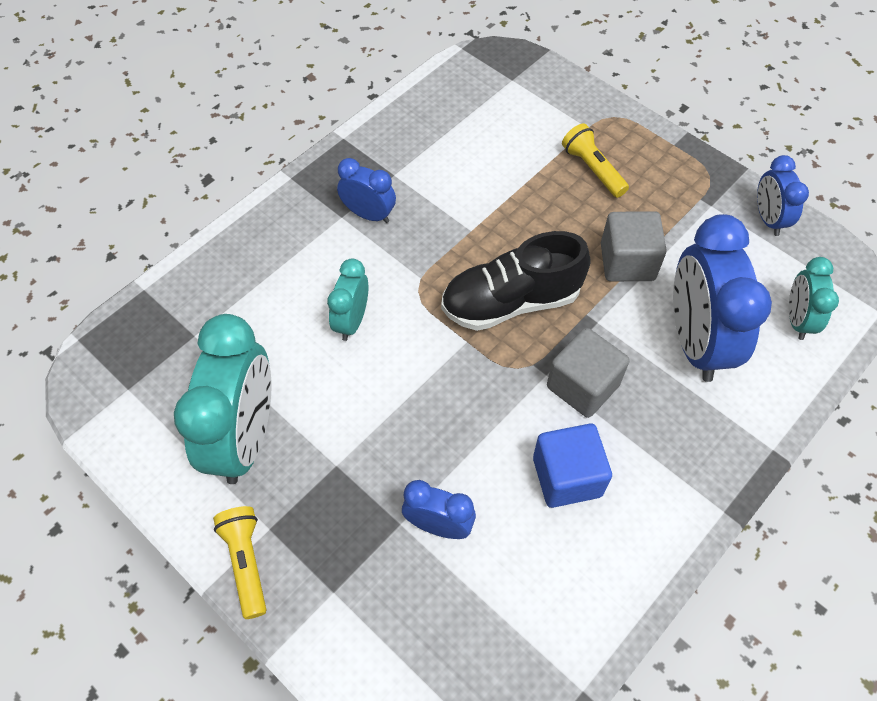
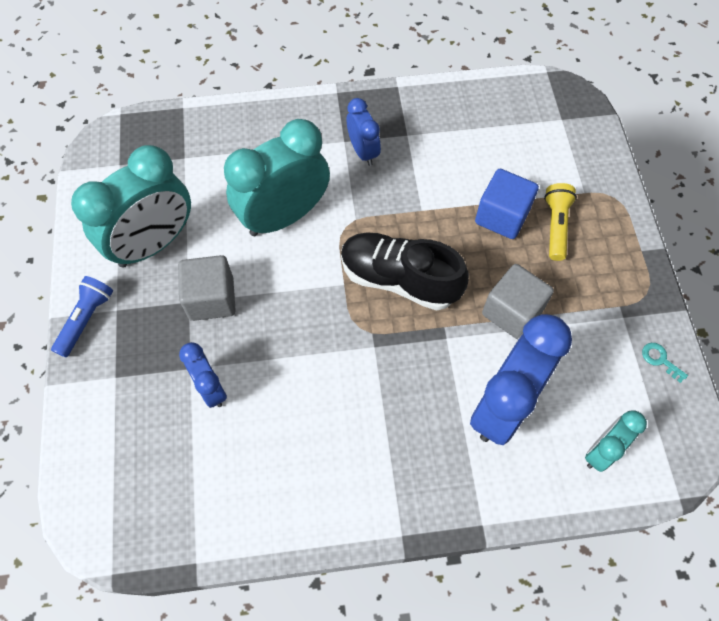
camera: 40 degrees right, 5 degrees up
(246, 562) = (86, 320): yellow flashlight -> blue flashlight
(352, 321) = (284, 216): turquoise clock -> turquoise clock, size x1.91
(567, 477) = (319, 424): blue cube -> blue cube (502, 216)
(583, 386) = (391, 373): grey cube -> grey cube (211, 298)
(768, 219) = (660, 360): blue clock -> turquoise key

